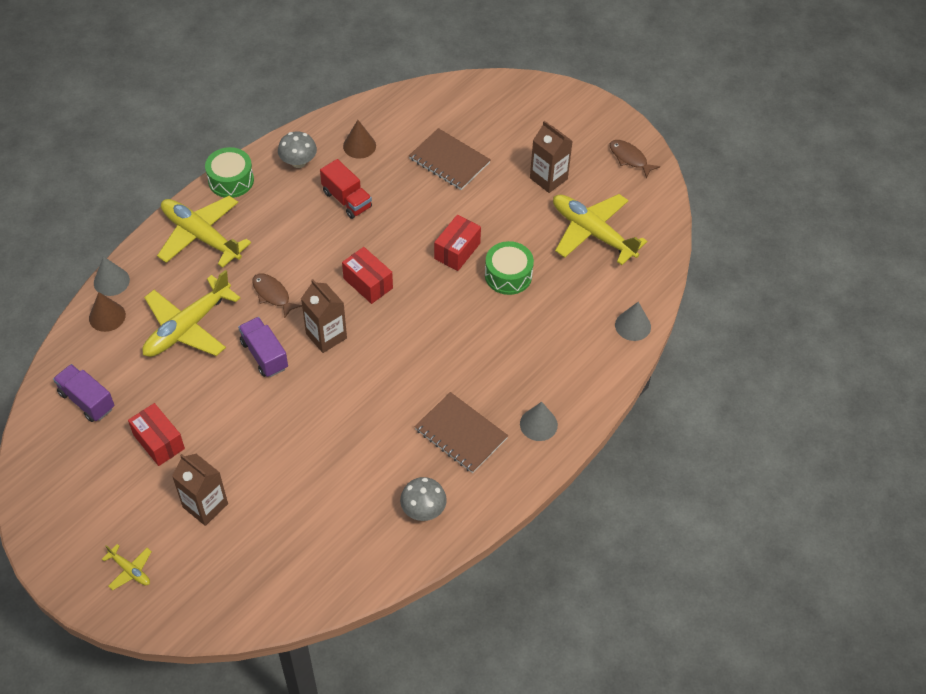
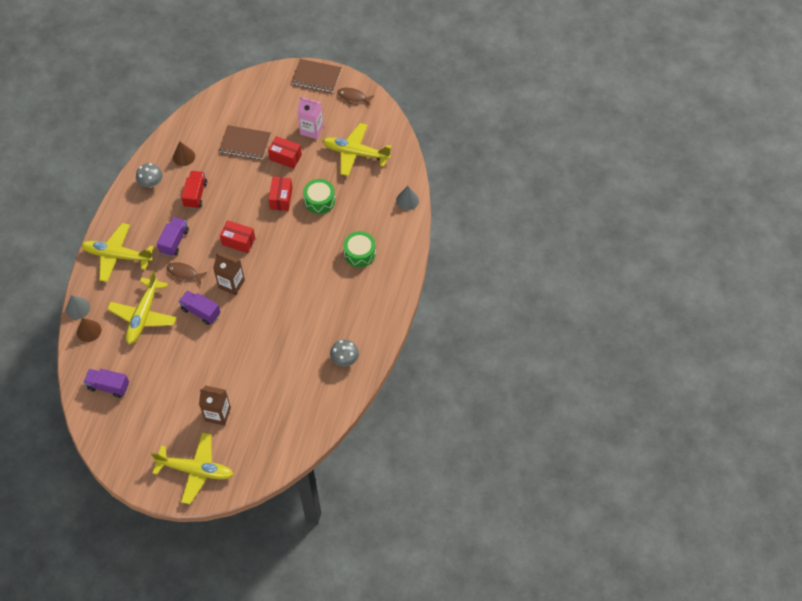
camera: 25 degrees left, 5 degrees up
(130, 570) = (196, 470): yellow plane -> yellow plane, size x2.20
(159, 442) = (168, 390): red box -> red box (285, 157)
(231, 180) = (115, 212): green drum -> green drum (359, 253)
(284, 248) = (174, 241): none -> purple truck
(347, 200) = (195, 194): red truck -> red truck turned 105 degrees counterclockwise
(461, 434) = (342, 307): brown notebook -> brown notebook (316, 76)
(538, 424) = (384, 281): grey cone -> none
(548, 178) = (311, 130): brown carton -> pink carton

